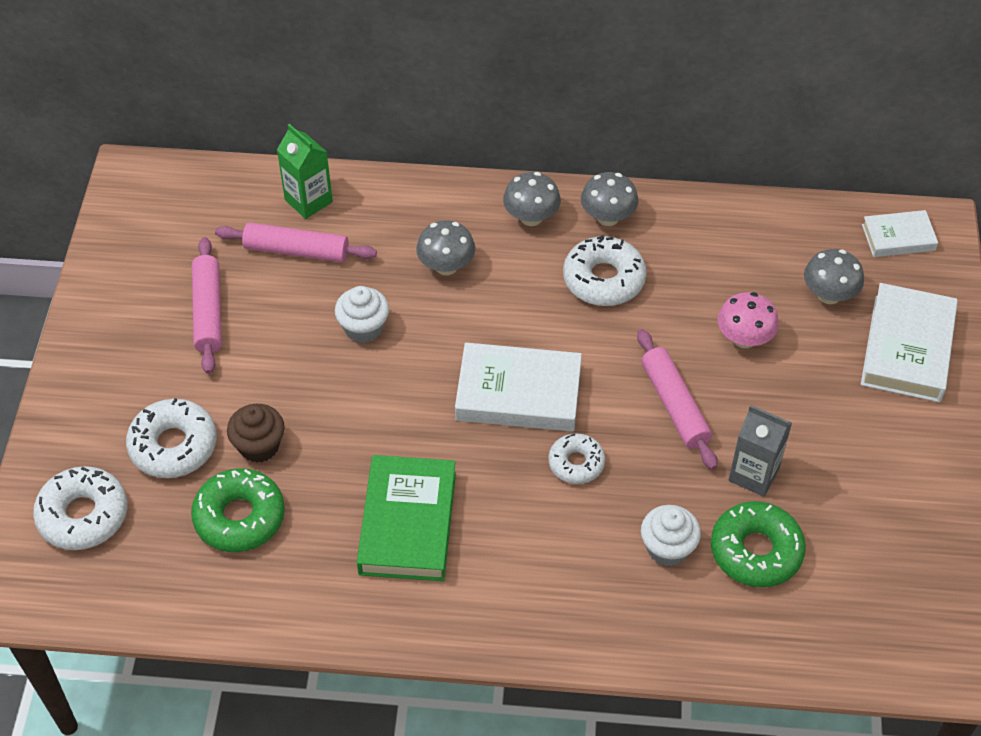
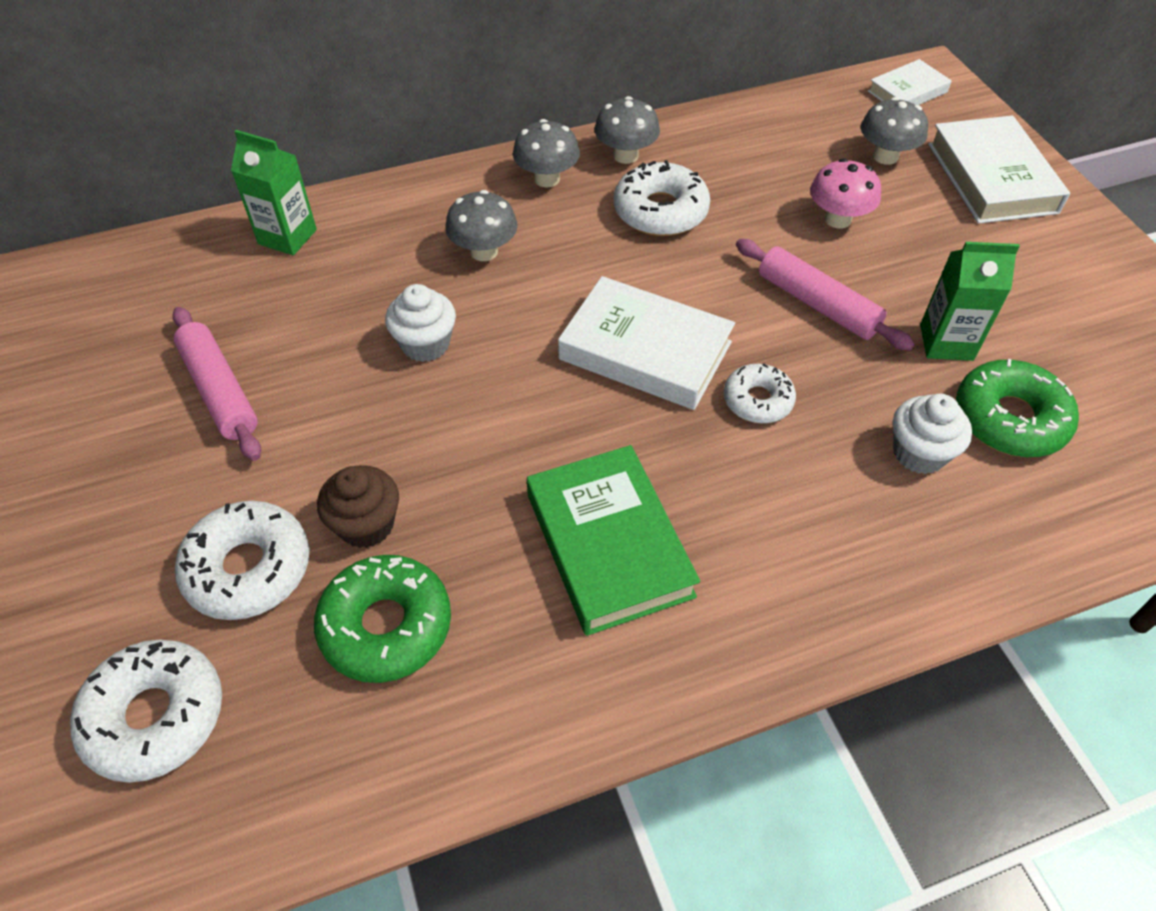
camera: 25 degrees left, 0 degrees up
(296, 251) = (300, 291): pink rolling pin -> none
(518, 393) = (645, 350): white book -> white book turned 45 degrees clockwise
(753, 474) = (946, 342): grey carton -> green carton

